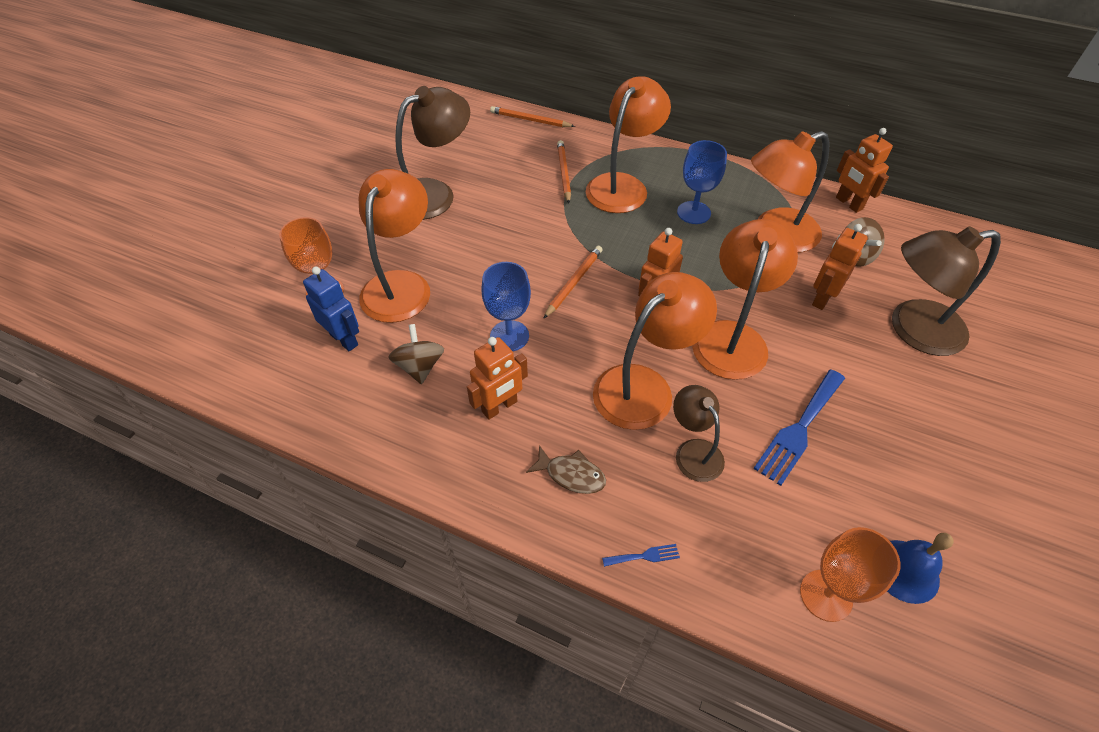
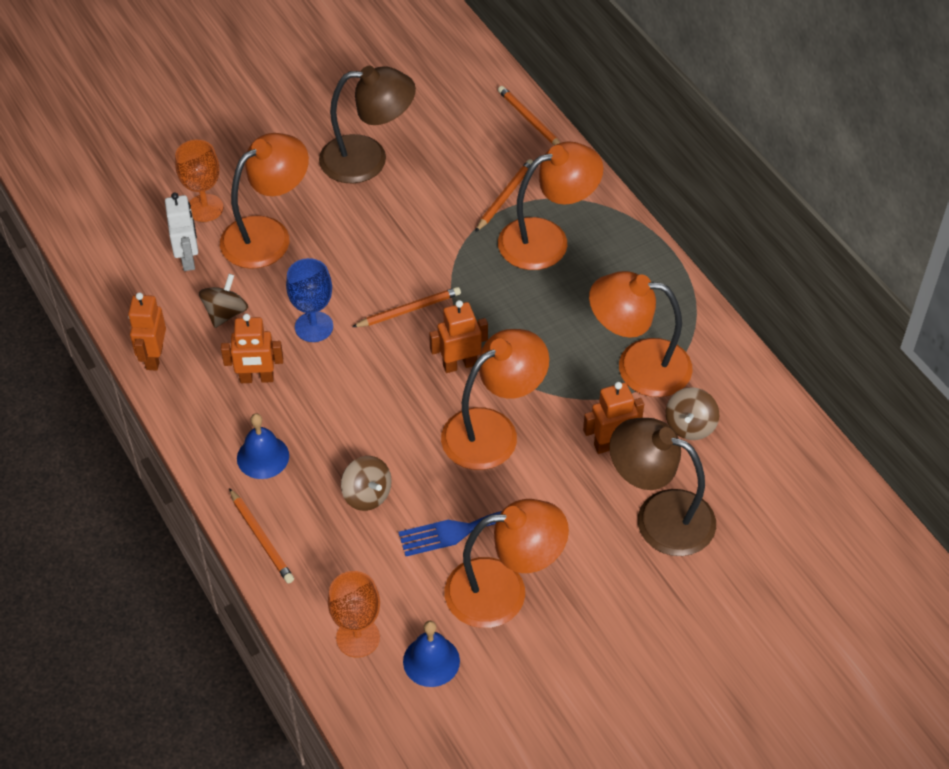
camera: 35 degrees right, 0 degrees up
(344, 339) = (188, 259): blue robot -> white robot
(571, 475) = (263, 457): brown fish -> blue bell
(644, 386) = (379, 427): orange lamp -> orange lamp (503, 591)
(644, 556) = (261, 538): blue fork -> orange pencil
(693, 212) = (585, 302): blue goblet -> none
(693, 451) = (367, 495): brown lamp -> brown spinning top
(848, 203) = (750, 375): orange robot -> orange robot (154, 357)

